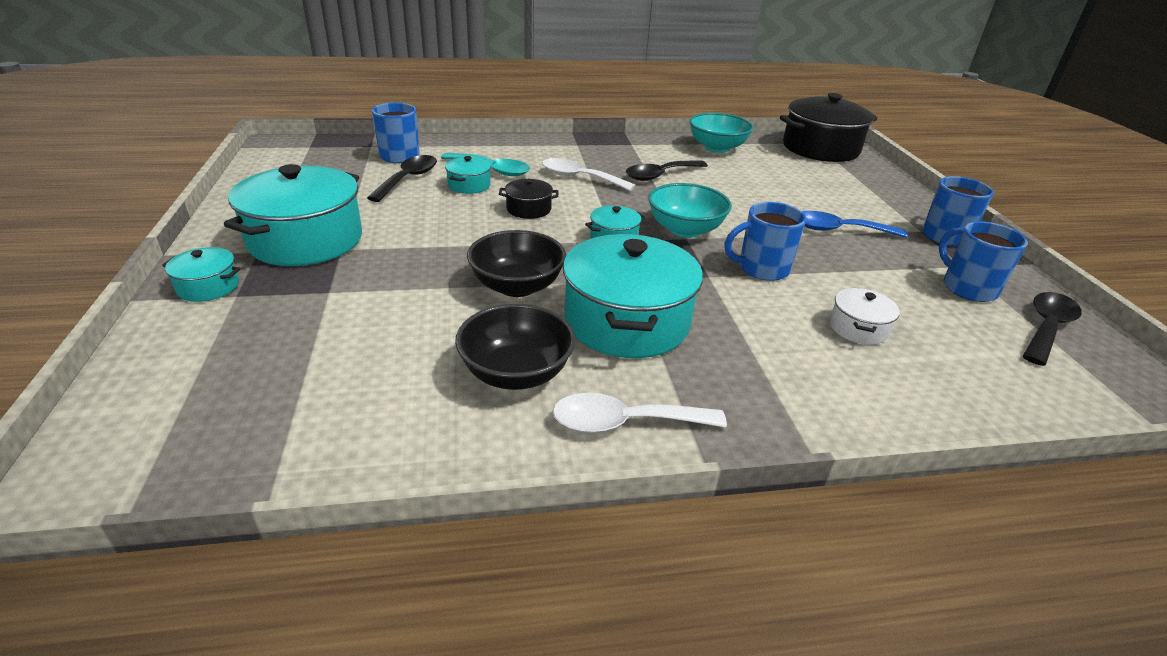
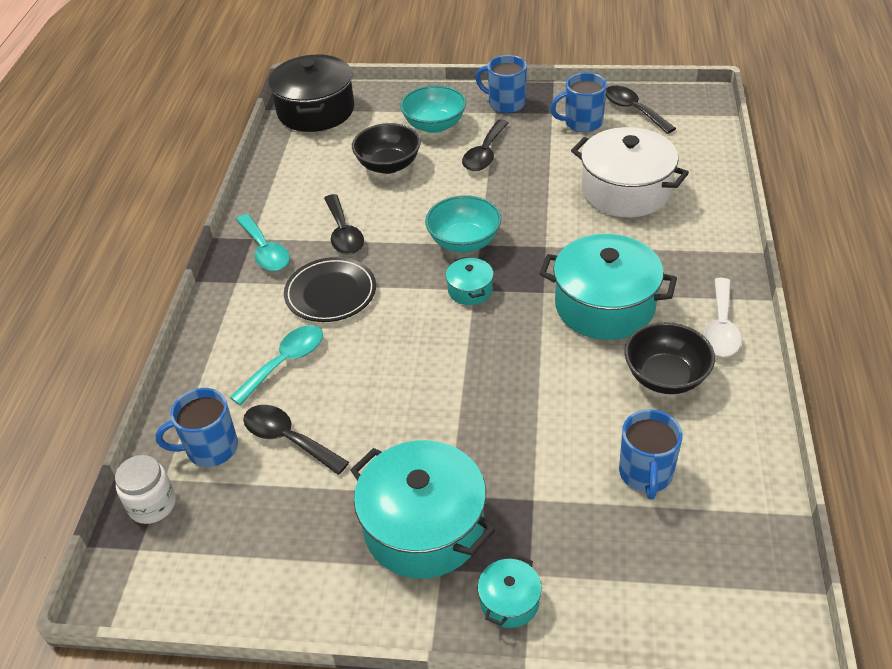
camera: 70 degrees left, 10 degrees up
(348, 145) = (152, 505): none -> white jar
(469, 185) = (322, 385): turquoise pot -> none
(517, 286) = (543, 365): black bowl -> black bowl (388, 165)
(528, 209) = (395, 341): black pot -> none
(579, 178) = (331, 293): white spoon -> black plate
(619, 150) = (265, 251): none -> turquoise spoon
(717, 148) = (287, 178): turquoise bowl -> turquoise bowl (434, 125)
(762, 269) = (539, 214): blue mug -> blue mug (646, 474)
(839, 230) = (485, 154): blue spoon -> black spoon
(858, 328) = (625, 191): white pot -> white pot, size x2.16

